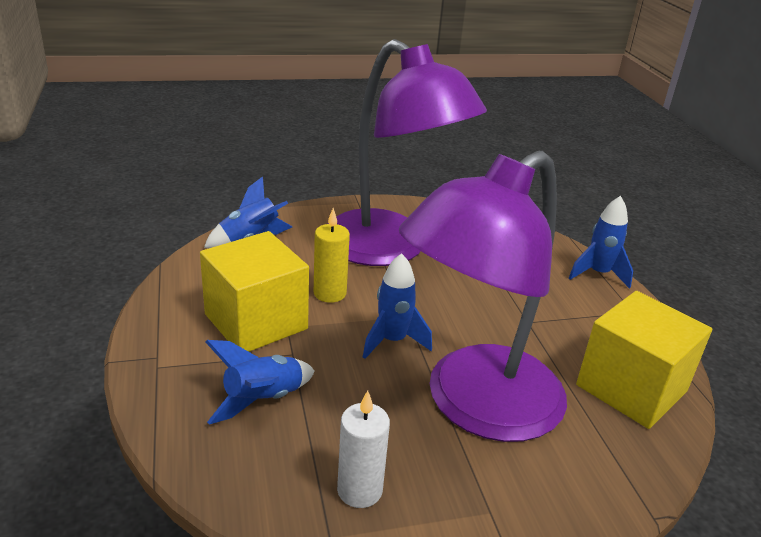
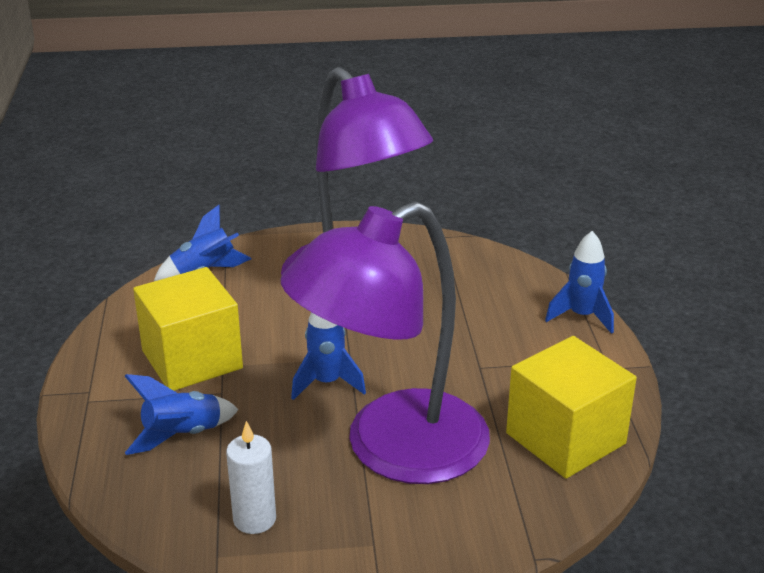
camera: 10 degrees right, 0 degrees up
(330, 293) = (275, 332): yellow candle -> none

